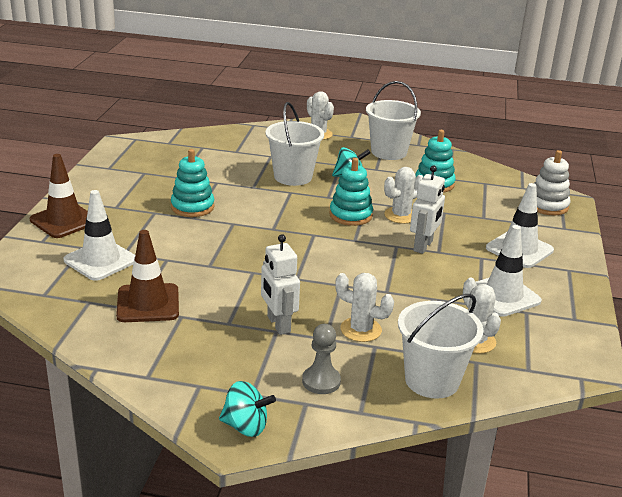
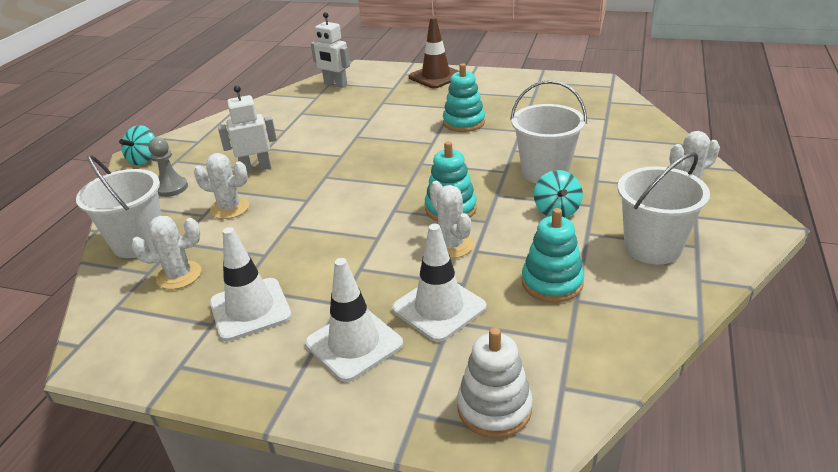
camera: 100 degrees right, 5 degrees up
(100, 260) = (372, 95): white traffic cone -> white traffic cone (439, 308)
(148, 303) = (306, 117): brown traffic cone -> none
(361, 330) = (230, 208): white cactus -> white cactus turned 75 degrees clockwise
(423, 246) = (374, 257): white robot -> white robot (335, 84)

